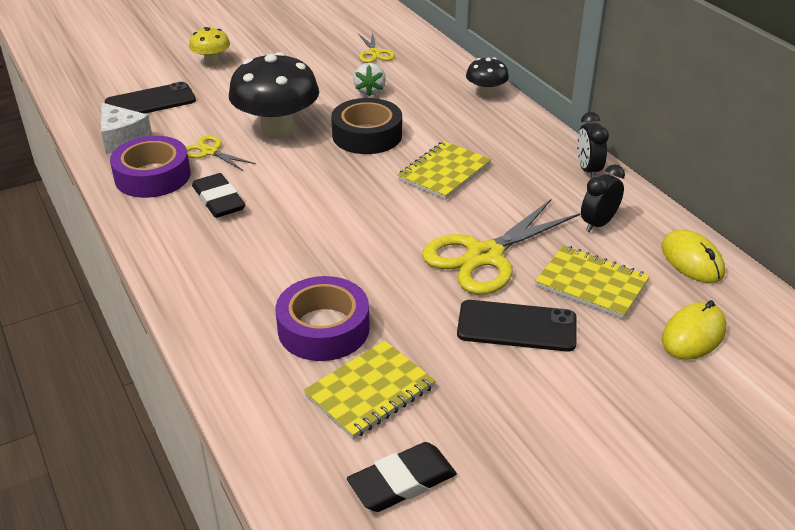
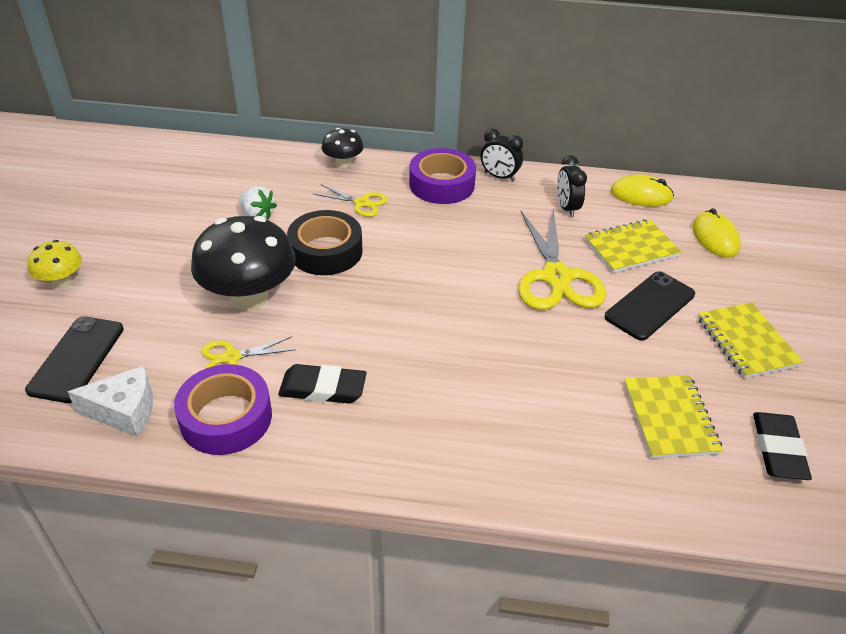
camera: 55 degrees left, 5 degrees up
(323, 328) = (573, 407): purple tape -> purple tape (442, 184)
(374, 53) = (198, 182): yellow scissors -> yellow scissors (361, 203)
(444, 172) = (428, 240): yellow notebook -> yellow notebook (746, 342)

